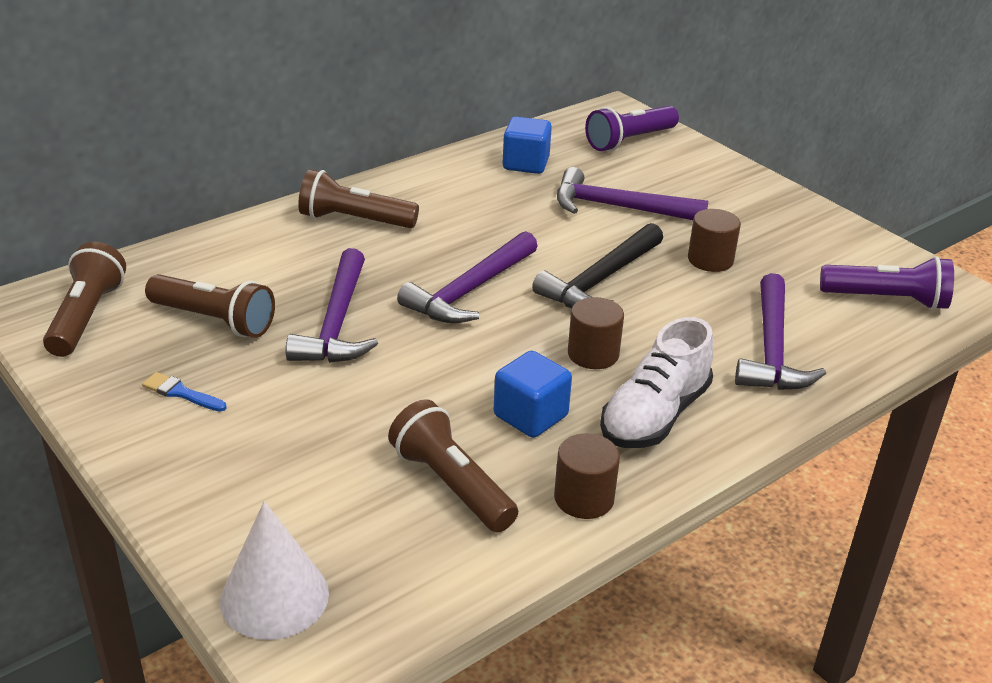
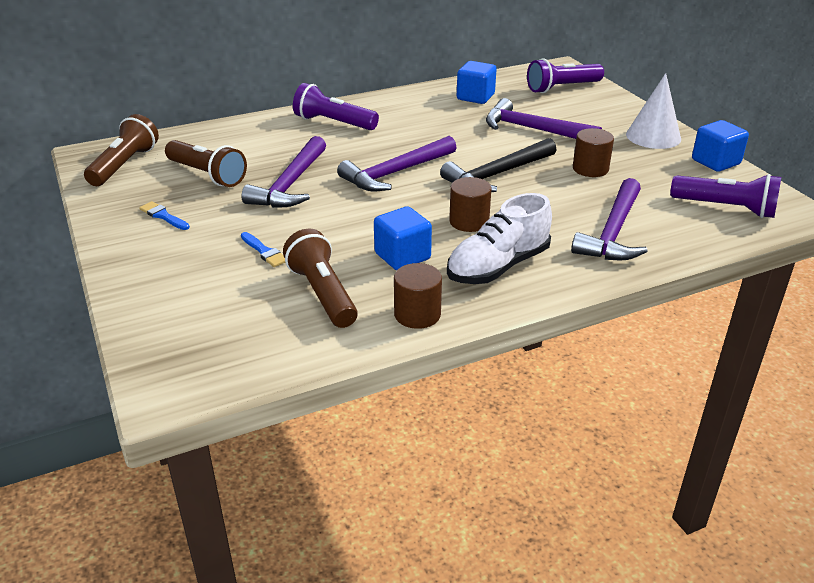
camera: 15 degrees right, 0 degrees up
(274, 597) = (163, 348): white cone -> white cone (653, 136)
(347, 431) = (264, 251): none -> blue brush
(354, 220) = (333, 123): brown flashlight -> purple flashlight
(852, 235) = (715, 162): none -> blue cube

